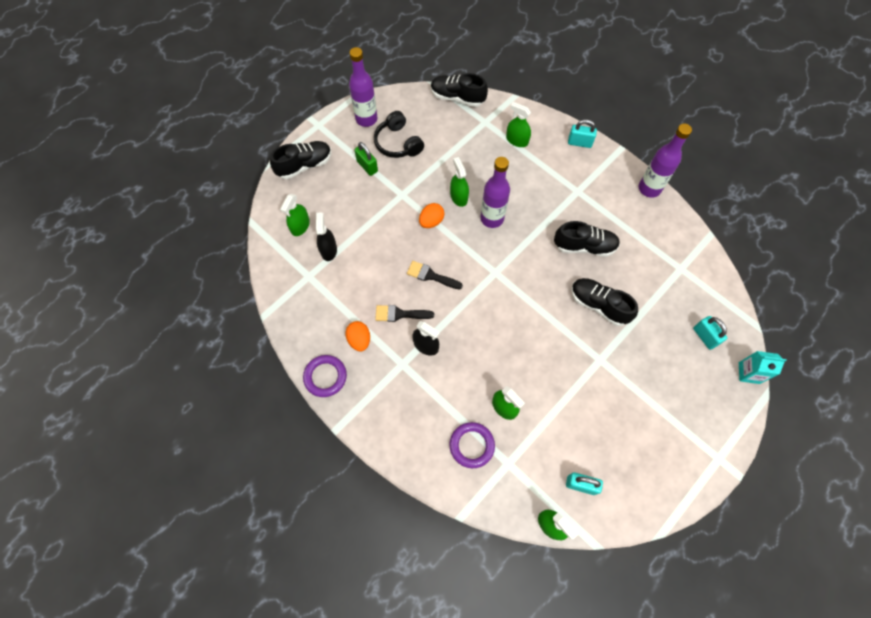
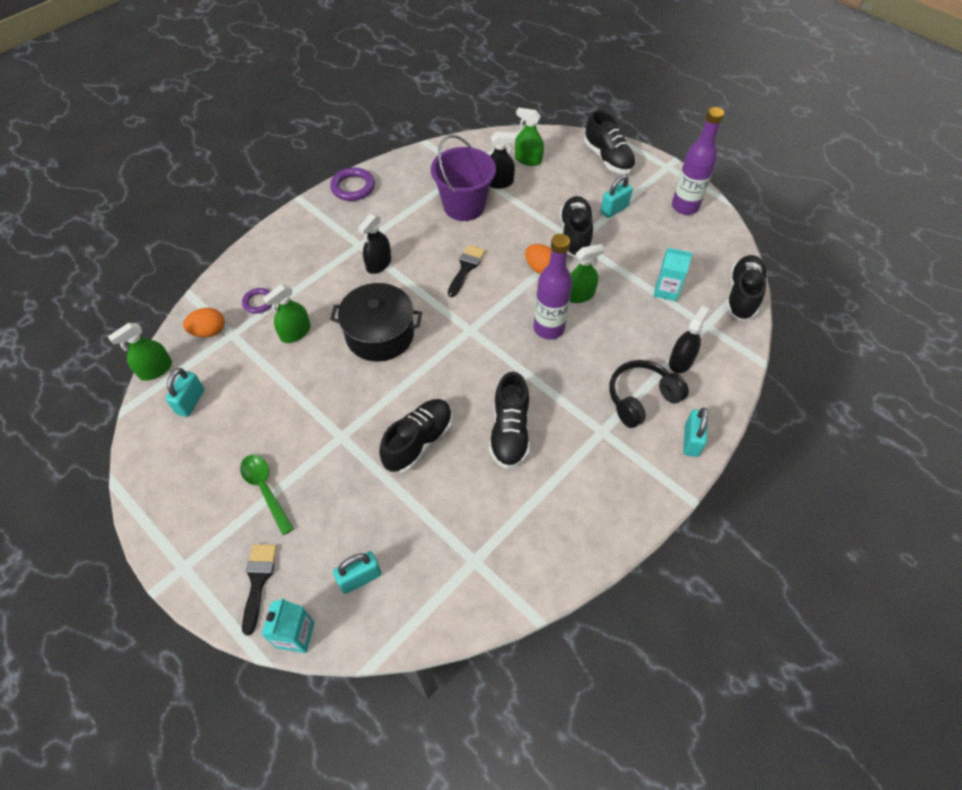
camera: 90 degrees right, 10 degrees down
(357, 278) = (464, 206): none -> purple bucket
(359, 340) = (390, 210): orange egg -> orange egg (209, 331)
(367, 166) = (614, 209): green padlock -> turquoise padlock
(395, 195) = (575, 235): none -> black shoe
(398, 143) = (653, 236): black headphones -> black headphones (641, 398)
(400, 314) = (418, 242): black brush -> black brush (258, 581)
(453, 141) = (666, 290): none -> turquoise carton
(471, 445) = (258, 302): purple ring -> purple ring, size x0.63
(503, 339) = (380, 334): none -> black pot
(517, 140) = (681, 361): green spray bottle -> black spray bottle
(649, 188) = (617, 532): purple bottle -> none
(651, 409) = (265, 489): none -> green spoon

